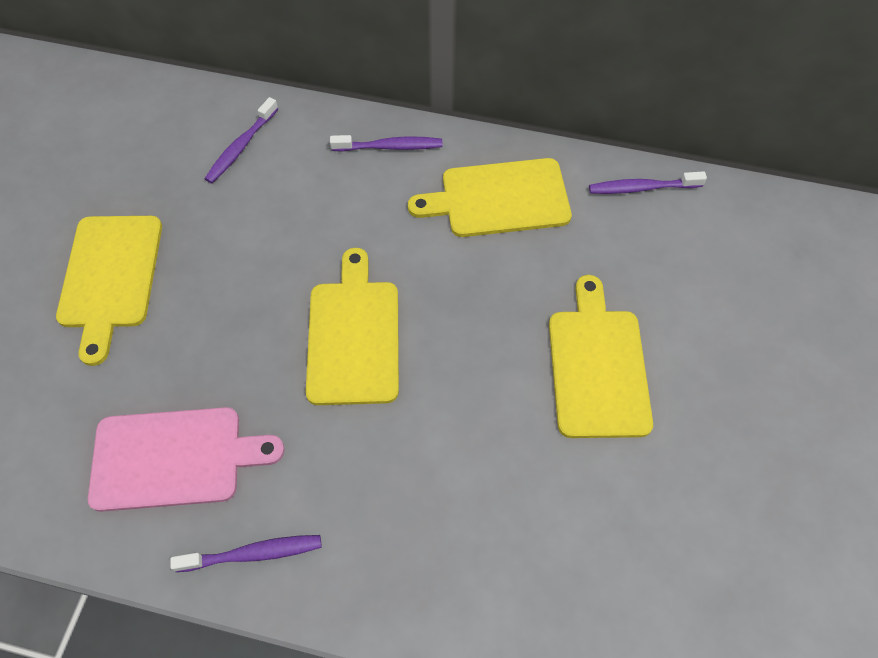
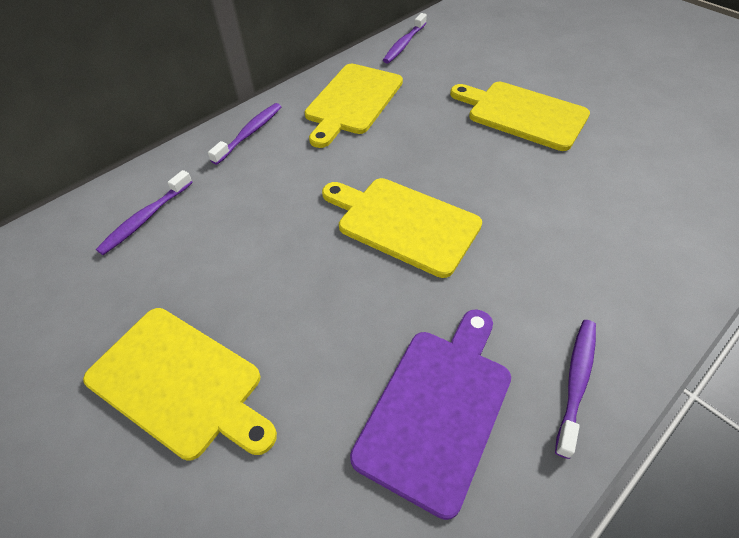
camera: 55 degrees left, 10 degrees down
(174, 458) = (437, 409): pink cutting board -> purple cutting board
(241, 147) = (145, 218): purple toothbrush -> purple toothbrush turned 60 degrees clockwise

